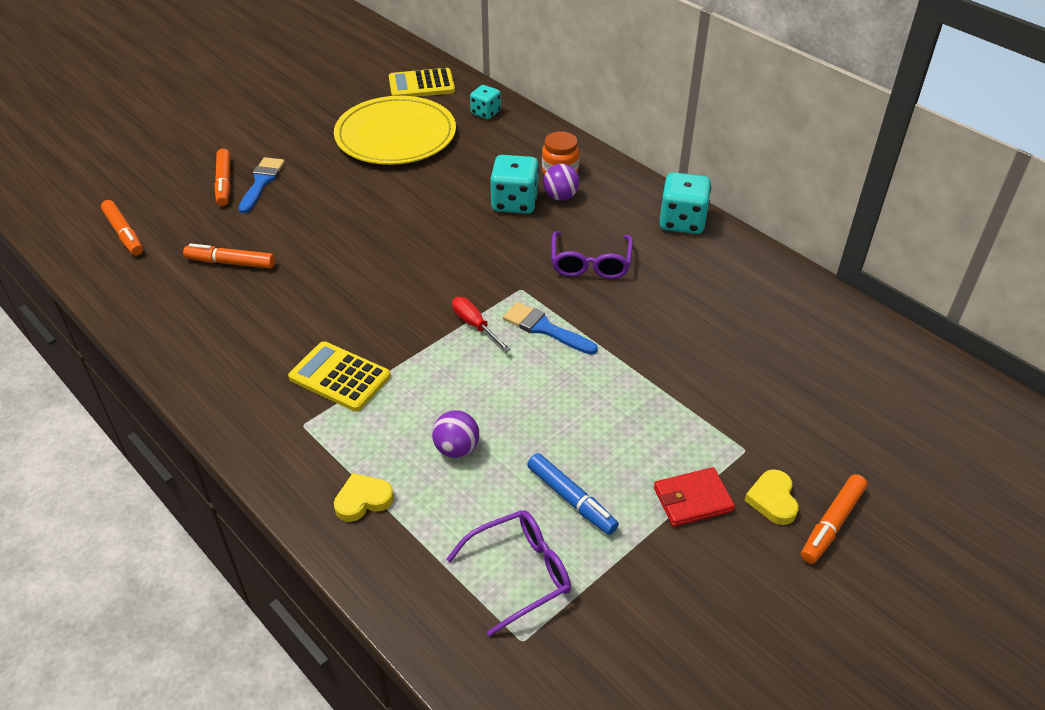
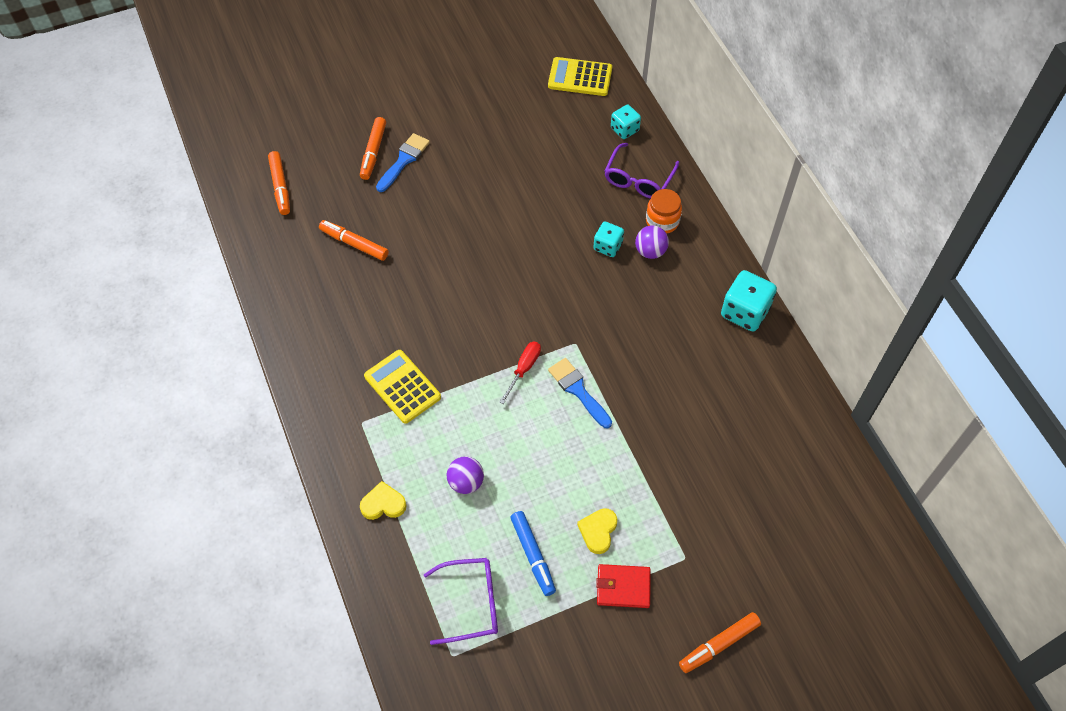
camera: 20 degrees right, 15 degrees up
(395, 136) = (534, 136): yellow plate -> none
(475, 325) = (523, 369): red screwdriver -> red screwdriver turned 45 degrees clockwise
(514, 202) = (607, 246): turquoise dice -> turquoise dice, size x0.61
(590, 263) = (644, 334): purple glasses -> purple glasses (638, 179)
(772, 500) = (684, 608): yellow heart -> yellow heart (598, 531)

